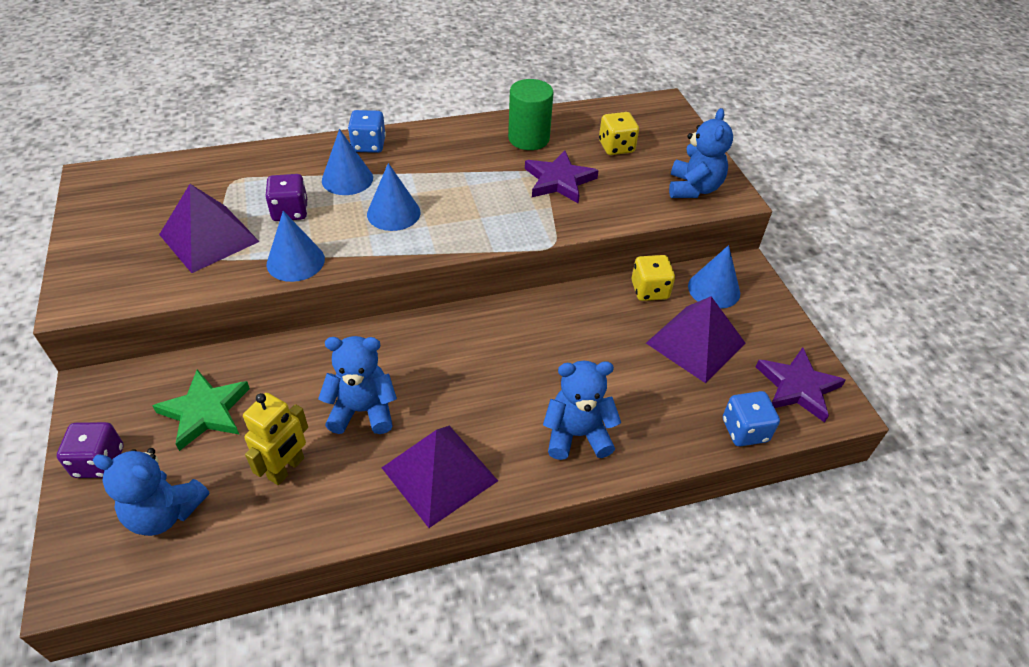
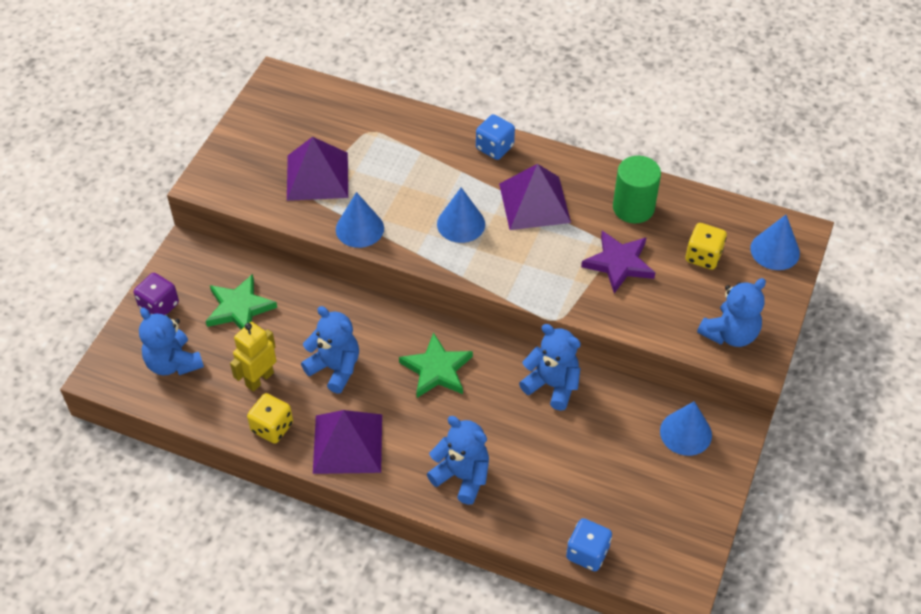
camera: 40 degrees right, 5 degrees up
(286, 468) = (259, 379): yellow robot -> yellow robot turned 150 degrees clockwise
(290, 211) = (388, 182): purple dice -> none
(347, 179) = (452, 173): blue cone -> blue cone (775, 250)
(465, 356) = (437, 369): none -> green star
(577, 312) = (552, 385): none -> blue teddy bear
(649, 290) = (629, 401): yellow dice -> yellow dice (272, 427)
(695, 343) = (621, 466): purple pyramid -> purple pyramid (534, 203)
(797, 387) = (666, 550): purple star -> none

